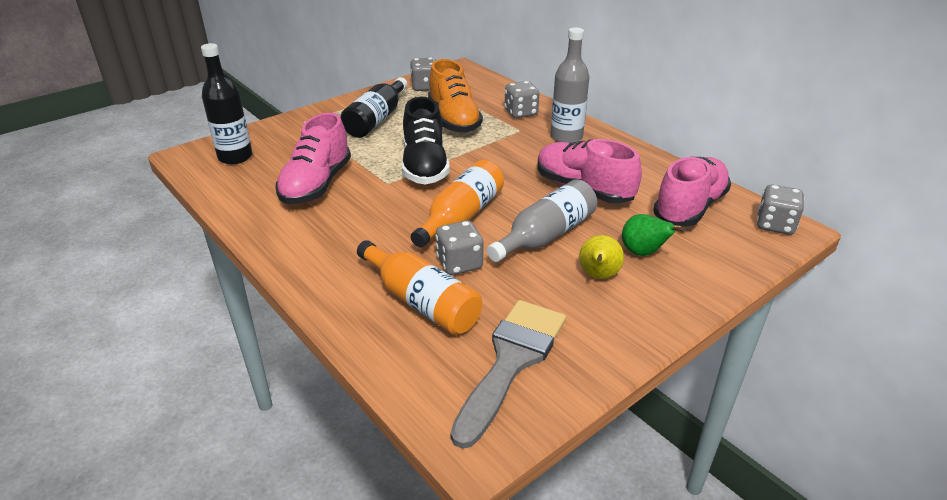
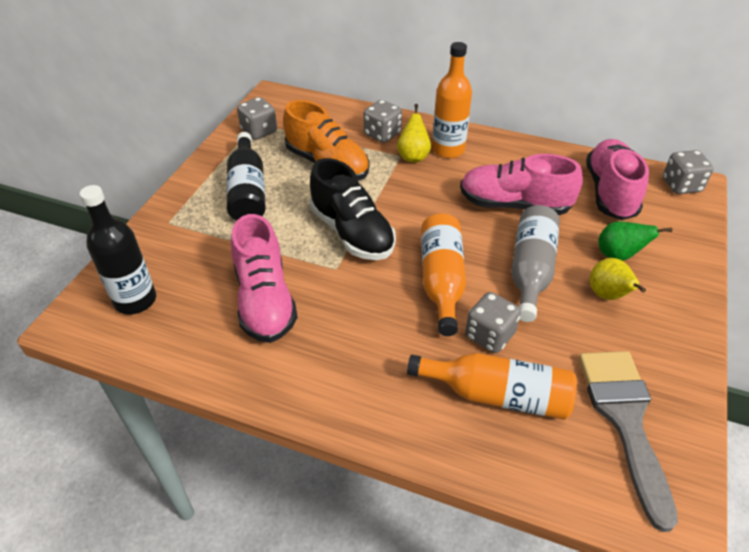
camera: 30 degrees left, 10 degrees up
(530, 133) = (413, 156): none -> yellow pear
(566, 137) = (448, 150): grey bottle -> orange bottle

